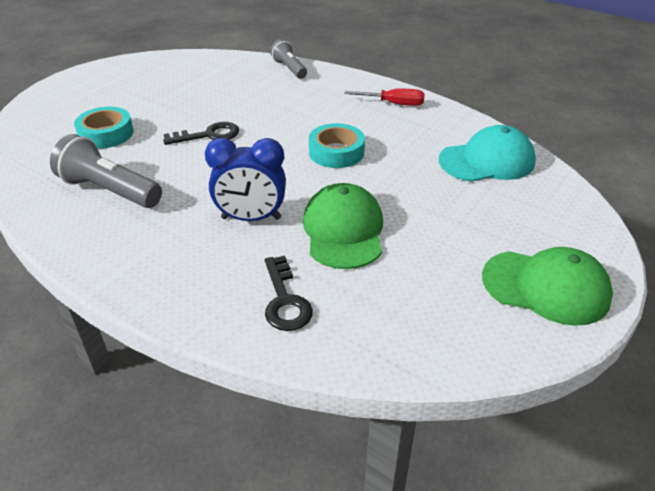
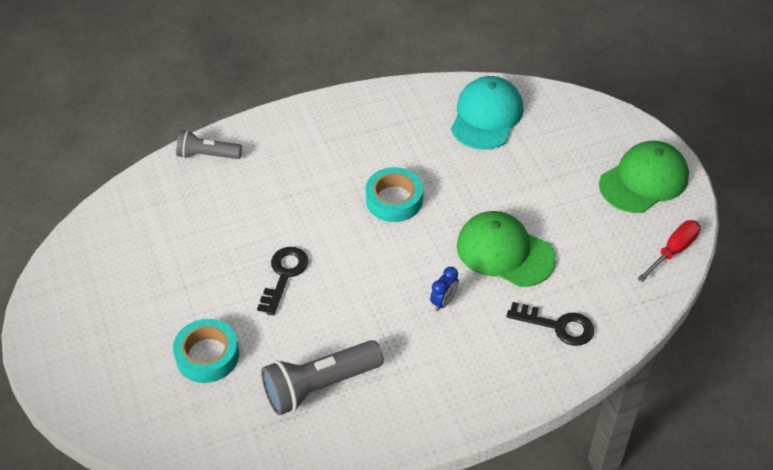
camera: 55 degrees left, 10 degrees up
(251, 218) = (444, 302): blue clock -> blue clock, size x0.50
(393, 104) = (349, 119): red screwdriver -> red screwdriver (673, 251)

